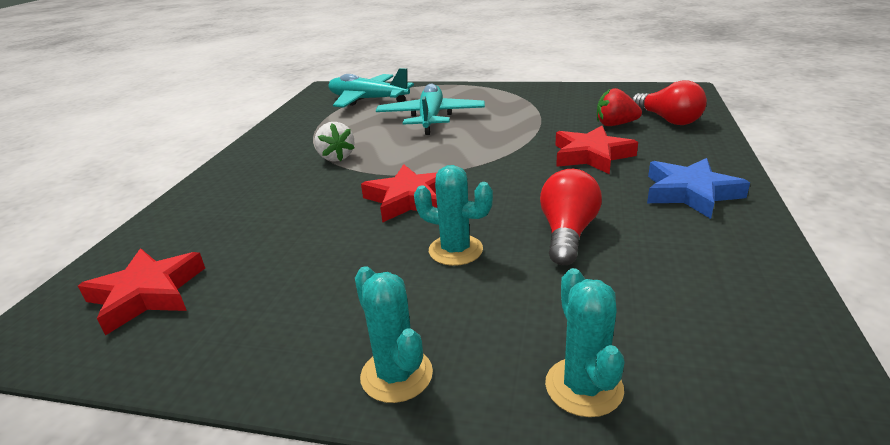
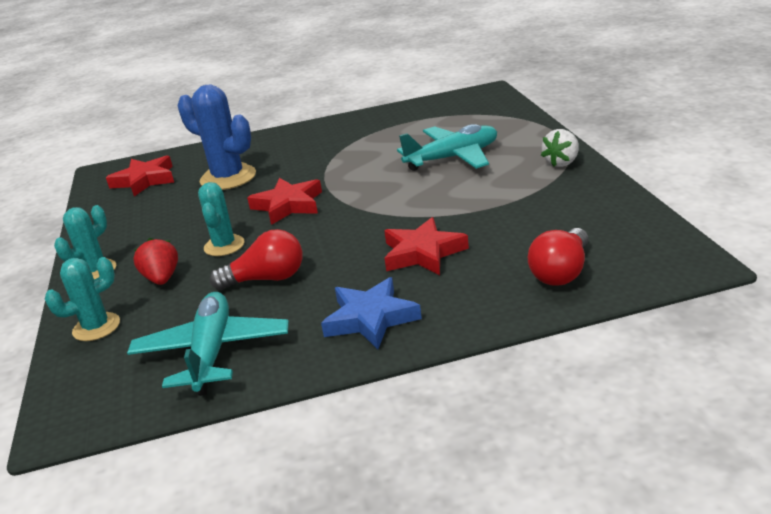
camera: 65 degrees right, 0 degrees up
(270, 226) = (228, 178): none -> blue cactus
(336, 157) = (341, 155): white strawberry -> white strawberry (562, 162)
(368, 100) = (474, 118): turquoise plane -> turquoise plane (212, 352)
(615, 124) = (517, 246): red strawberry -> red strawberry (162, 278)

